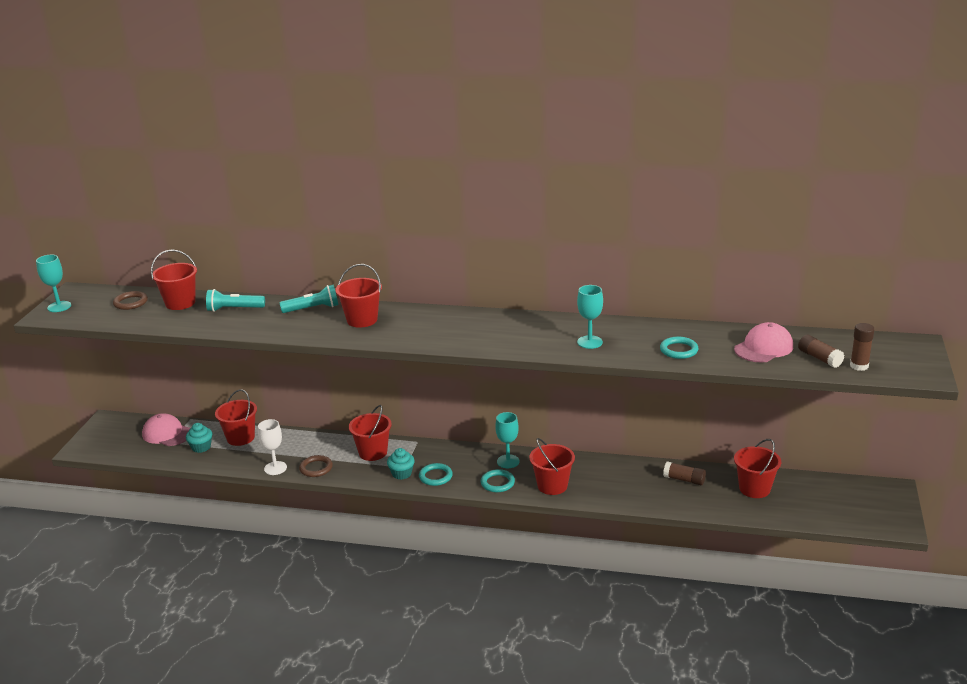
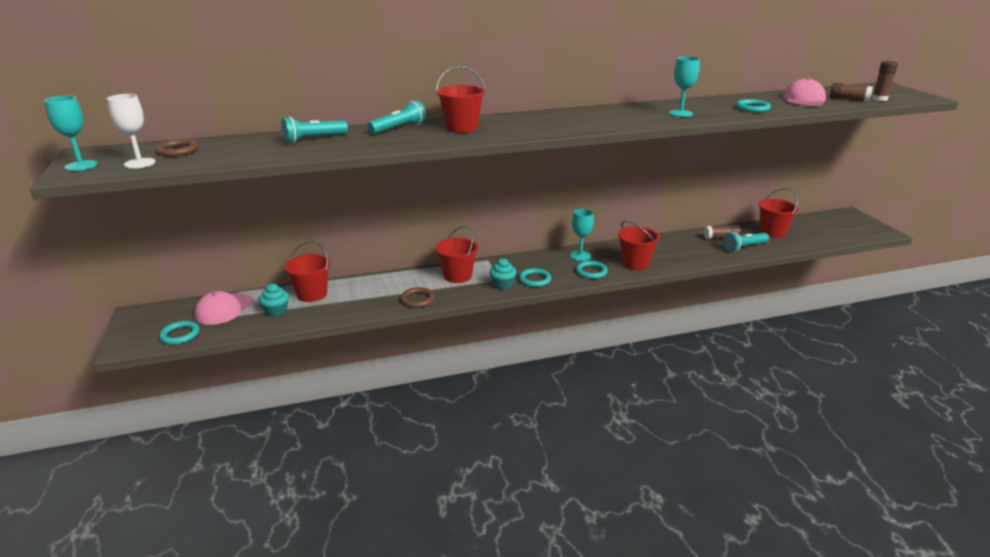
camera: 30 degrees left, 0 degrees up
(120, 449) = (180, 335): none -> turquoise ring
(167, 433) = (224, 309): pink cap -> pink cap turned 60 degrees counterclockwise
(180, 303) = (242, 143): red bucket -> none
(275, 468) = (376, 309): white goblet -> white goblet (140, 163)
(694, 499) = (744, 247): none -> turquoise flashlight

